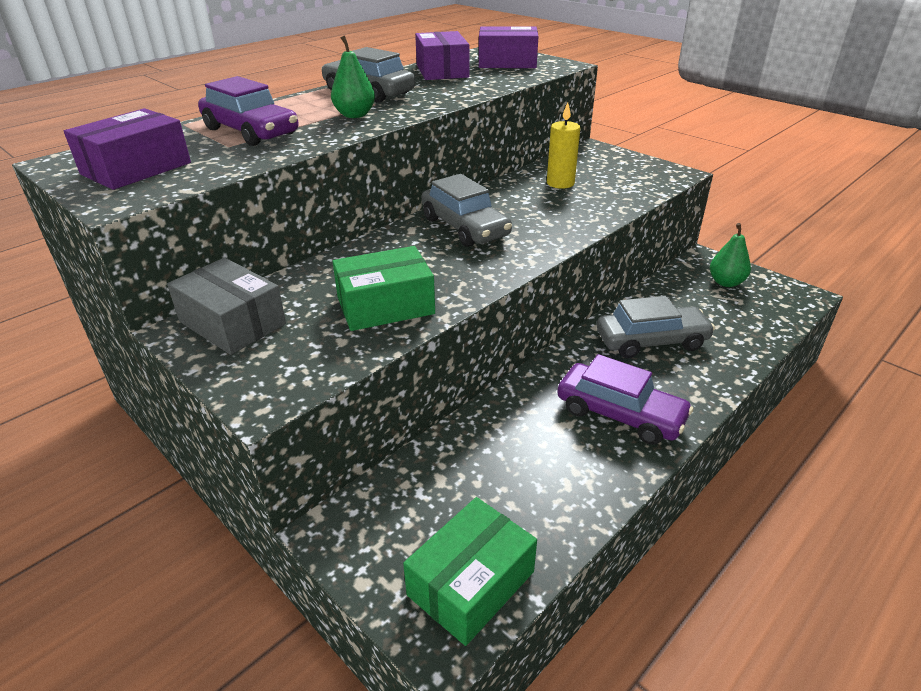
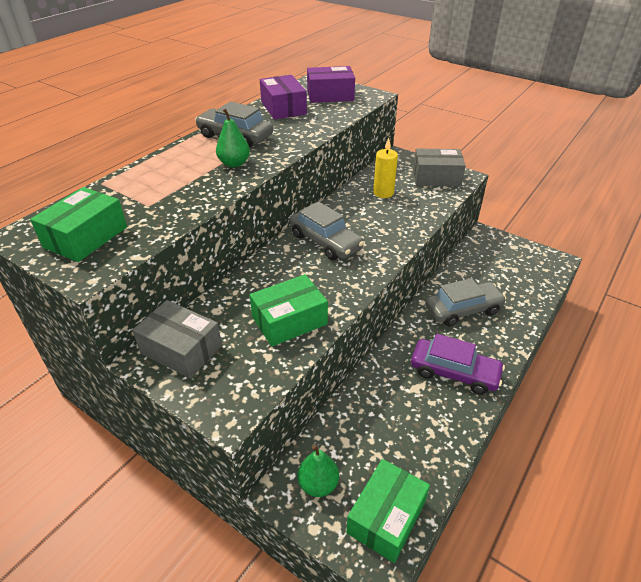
camera: 10 degrees left, 5 degrees up
(136, 168) = (86, 237): purple box -> green box
(251, 132) = (160, 188): purple car -> none
(638, 172) = (436, 177): none -> grey box
(726, 282) = (503, 254): green pear -> green pear (318, 484)

